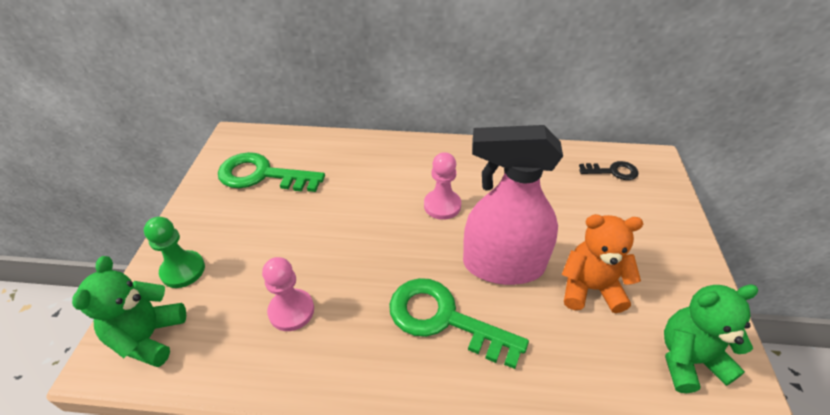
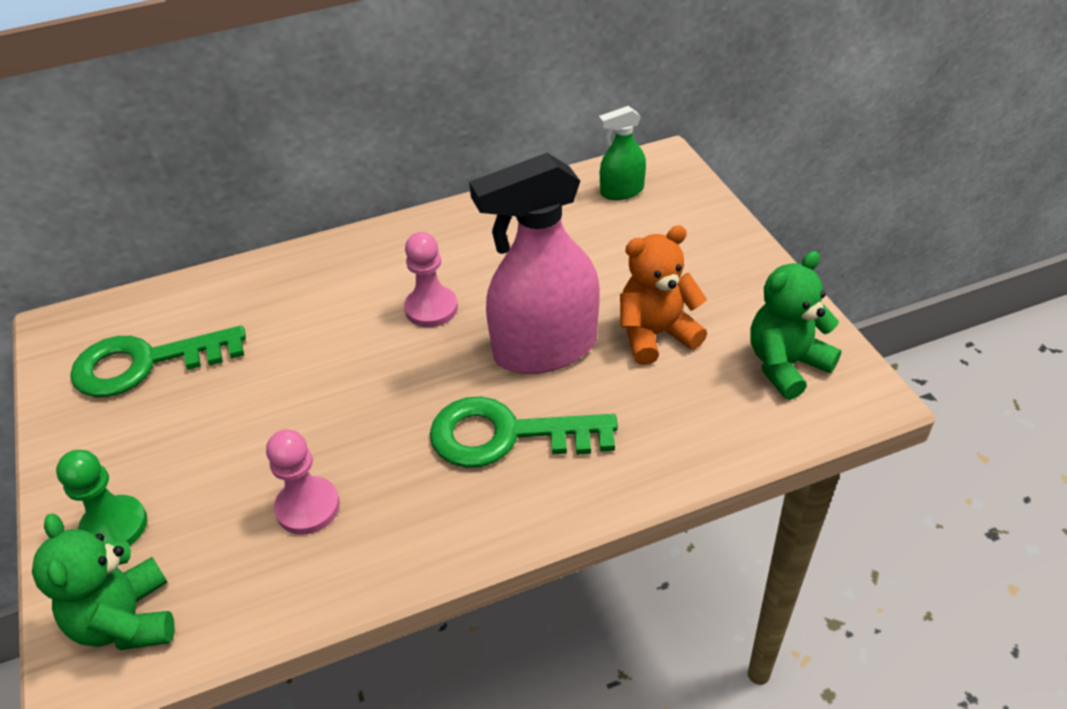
camera: 25 degrees left, 0 degrees up
(613, 171) = (622, 191): black key -> green spray bottle

